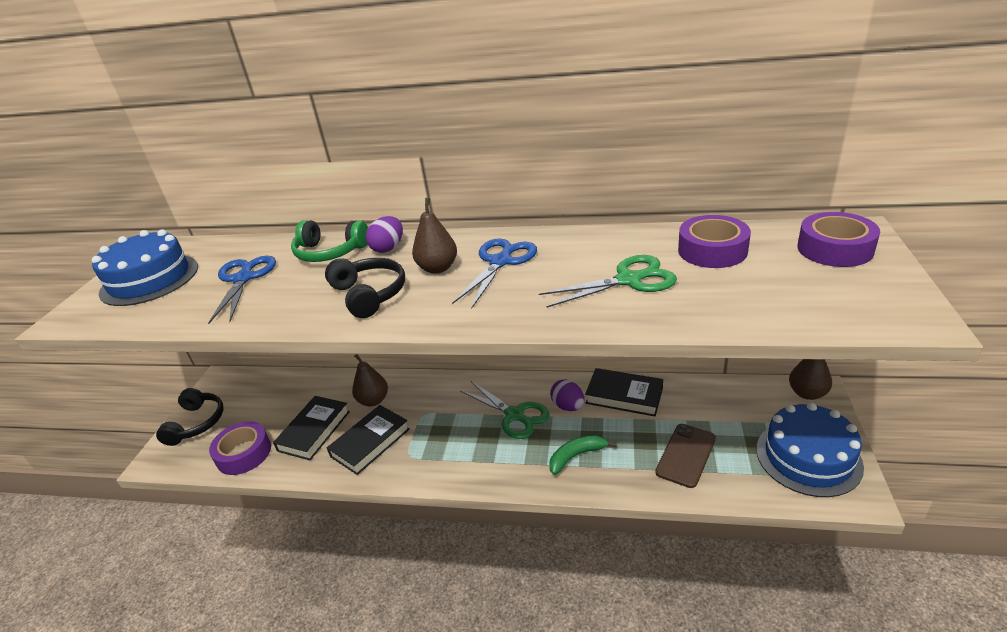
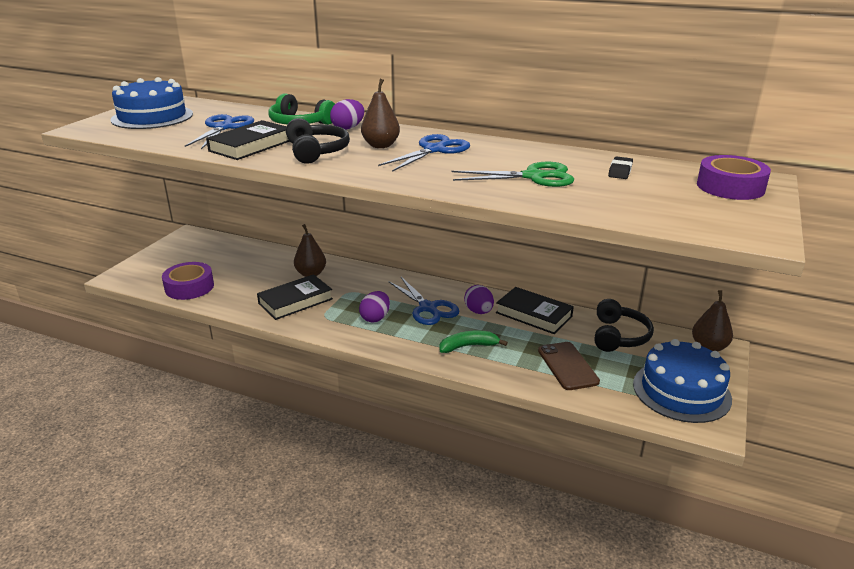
camera: 10 degrees right, 5 degrees down
(196, 423) = (159, 260): black headphones -> black headphones (619, 336)
(314, 431) = (252, 284): black book -> black book (251, 146)
(465, 443) = (375, 318): none -> purple egg
(514, 415) = (428, 308): green scissors -> blue scissors
(686, 455) = (567, 366): brown phone -> brown phone turned 60 degrees counterclockwise
(712, 250) = (620, 171): purple tape -> black eraser

